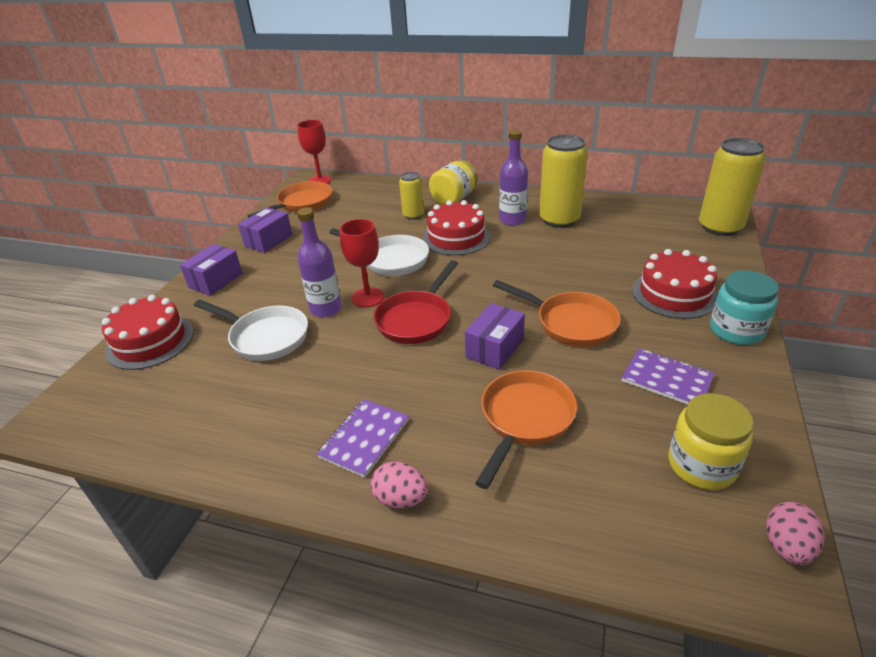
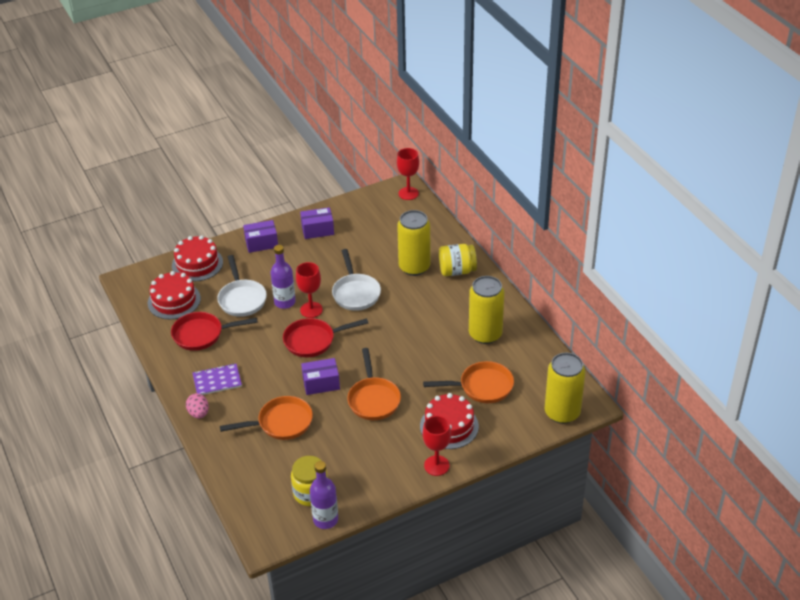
camera: 45 degrees right, 5 degrees up
(262, 404) = (202, 334): none -> red pan
(302, 204) = (371, 210): orange pan -> orange pan (482, 387)
(413, 215) = (414, 267): yellow can -> yellow can, size x1.82
(456, 237) = (410, 303): red cake -> red cake (174, 301)
(512, 220) = (460, 314): purple bottle -> purple bottle (325, 519)
(667, 379) = (362, 457): purple notebook -> none
(736, 330) = (436, 465): turquoise jar -> red goblet
(786, 546) = (287, 535): pink egg -> none

